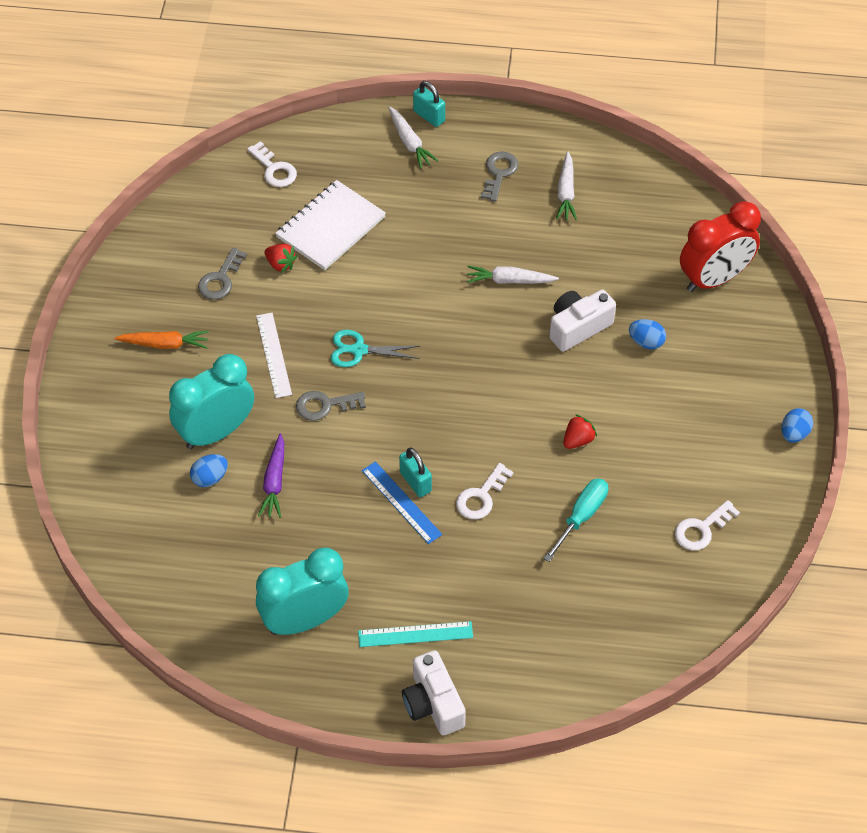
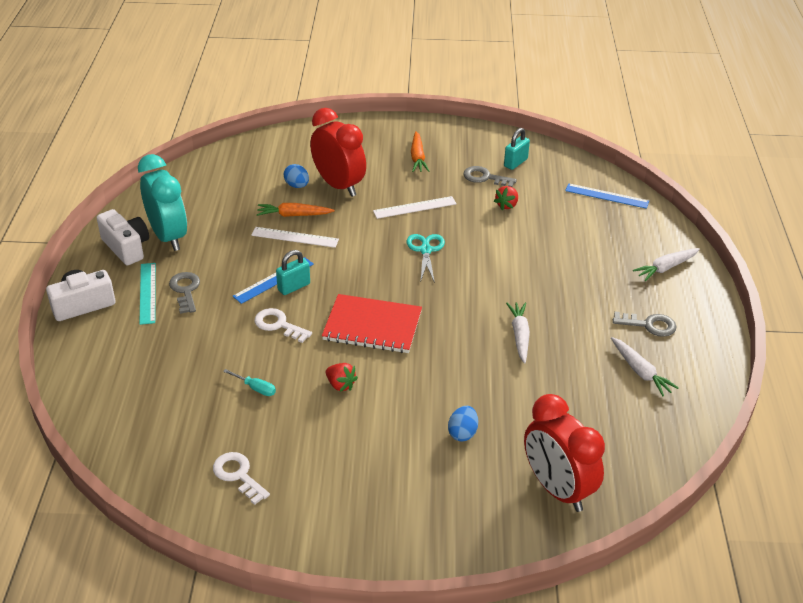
camera: 85 degrees right, 15 degrees down
(216, 432) = (339, 185): turquoise clock -> red clock
(274, 169) = (606, 196): white key -> blue ruler
(274, 482) = (293, 215): purple carrot -> orange carrot
(320, 480) = (295, 237): none -> white ruler
(325, 405) = (367, 235): grey key -> grey key (185, 290)
(330, 227) = (553, 228): white notebook -> none
(429, 116) = (703, 278): turquoise padlock -> turquoise padlock (515, 163)
(488, 408) = (372, 326): none -> red notebook
(566, 192) = (640, 372): white carrot -> white carrot turned 120 degrees counterclockwise
(578, 327) = (472, 383): white camera -> white camera (126, 247)
(581, 517) = (255, 388): turquoise screwdriver -> turquoise screwdriver, size x0.61
(794, 434) = (357, 556): blue egg -> none

